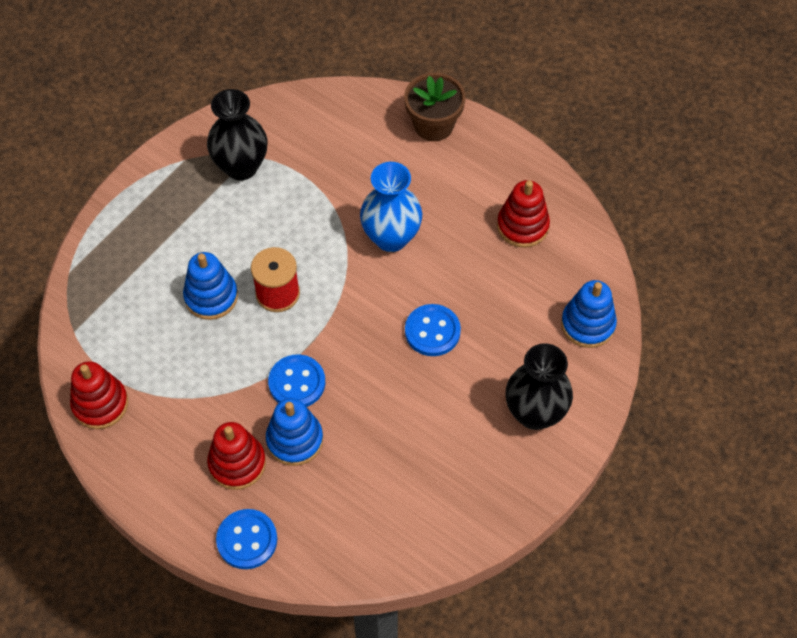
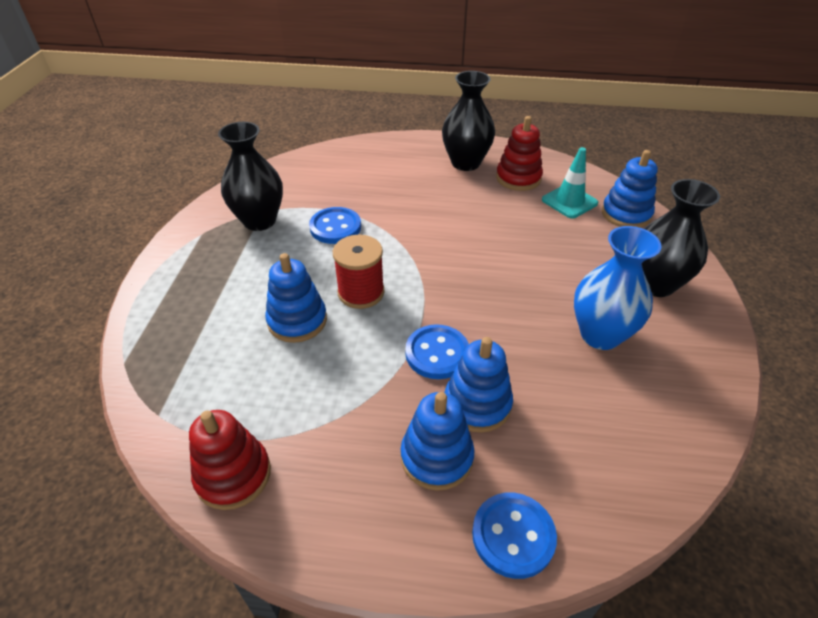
camera: 30 degrees left, 15 degrees down
(237, 463) = (436, 457): red stacking toy -> blue stacking toy
(391, 237) = (427, 219): blue vase -> blue vase (600, 335)
(432, 331) = (519, 265): blue button -> blue button (335, 227)
(433, 125) = (399, 148): brown flower pot -> none
(486, 179) = (465, 163): none -> black vase
(546, 281) = (569, 201): none -> turquoise traffic cone

